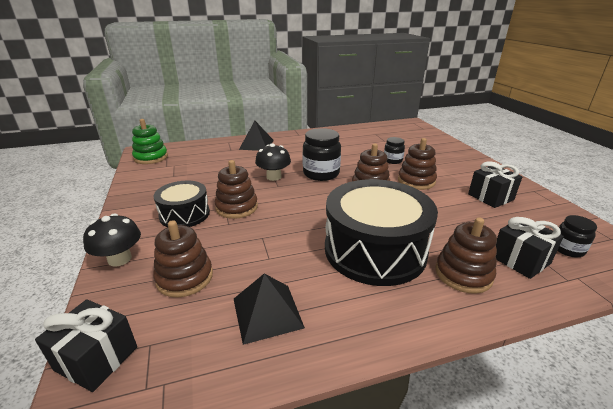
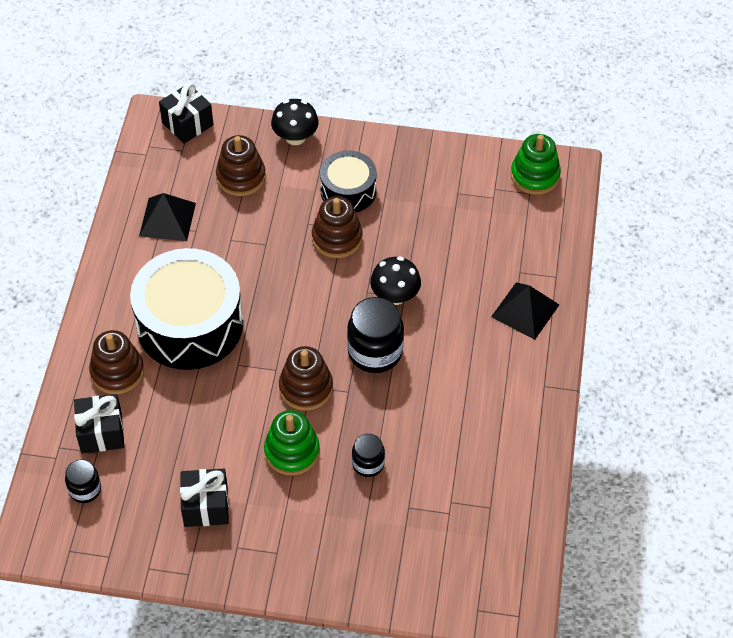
camera: 115 degrees right, 25 degrees up
(416, 181) = (292, 451): brown stacking toy -> green stacking toy

